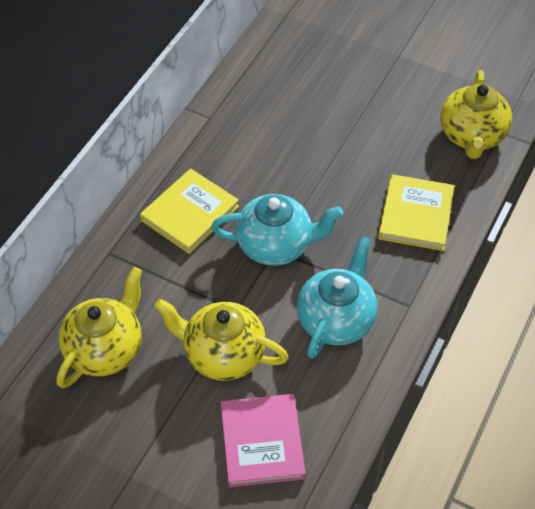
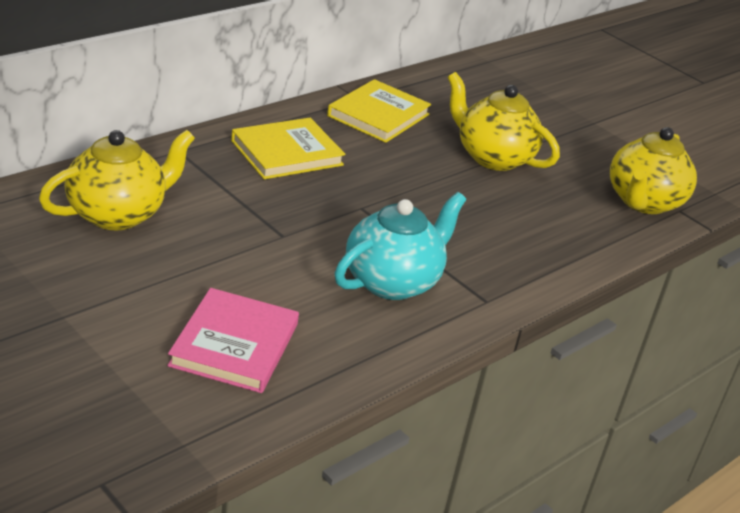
camera: 15 degrees right, 20 degrees down
(223, 354) = (243, 262): yellow teapot -> yellow teapot (493, 157)
(276, 245) = (363, 205): turquoise teapot -> none
(416, 215) = (540, 236): yellow book -> yellow book (378, 115)

